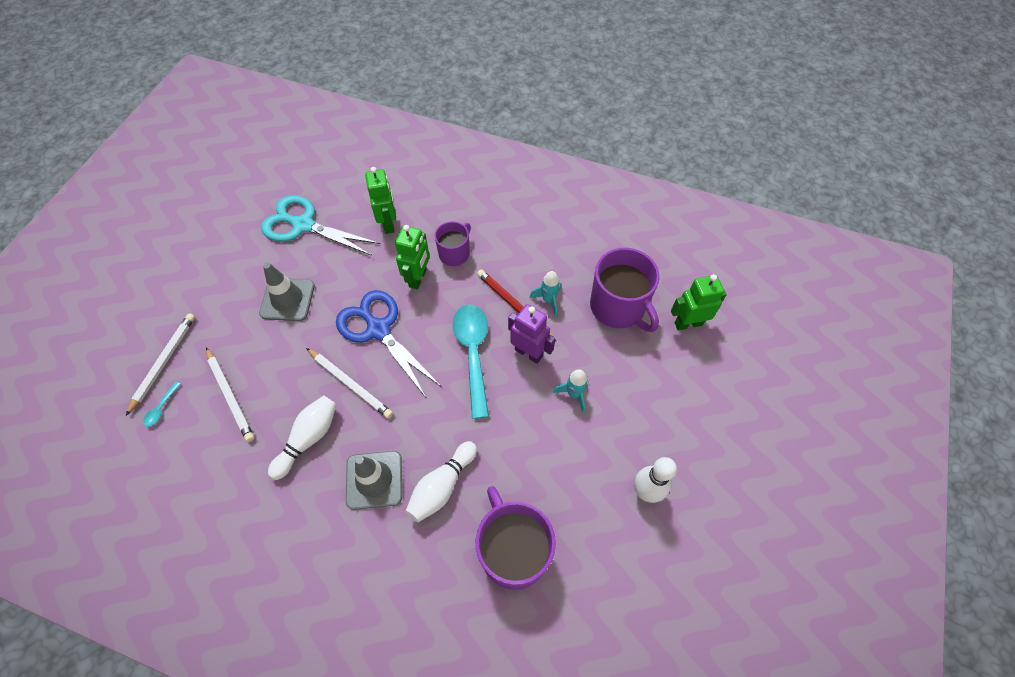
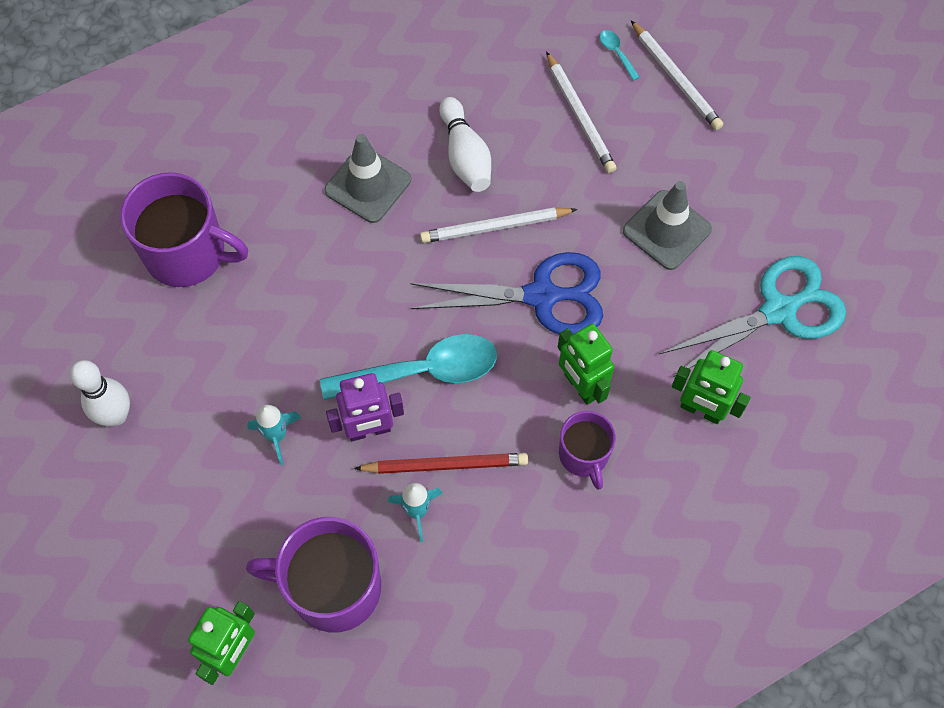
camera: 130 degrees right, 5 degrees up
(230, 395) = (579, 115): white pencil -> white pencil turned 120 degrees counterclockwise
(442, 486) = (305, 237): white bowling pin -> none
(473, 353) = (423, 371): turquoise spoon -> turquoise spoon turned 45 degrees counterclockwise

